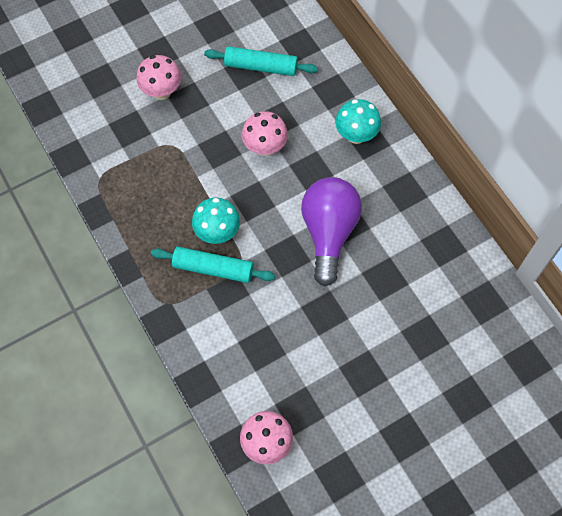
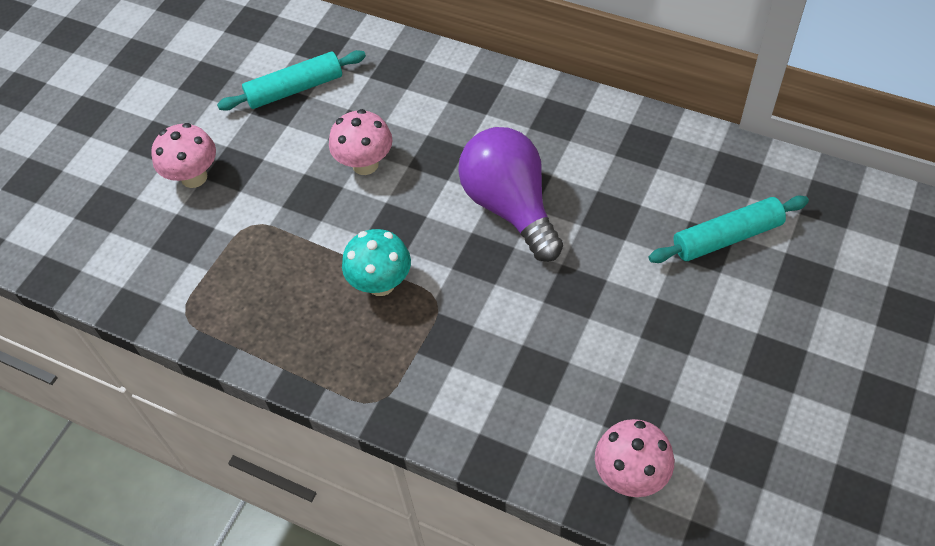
camera: 30 degrees left, 10 degrees down
(213, 268) = (407, 325): turquoise rolling pin -> turquoise rolling pin (727, 237)
(356, 135) = (458, 96): turquoise mushroom -> none

